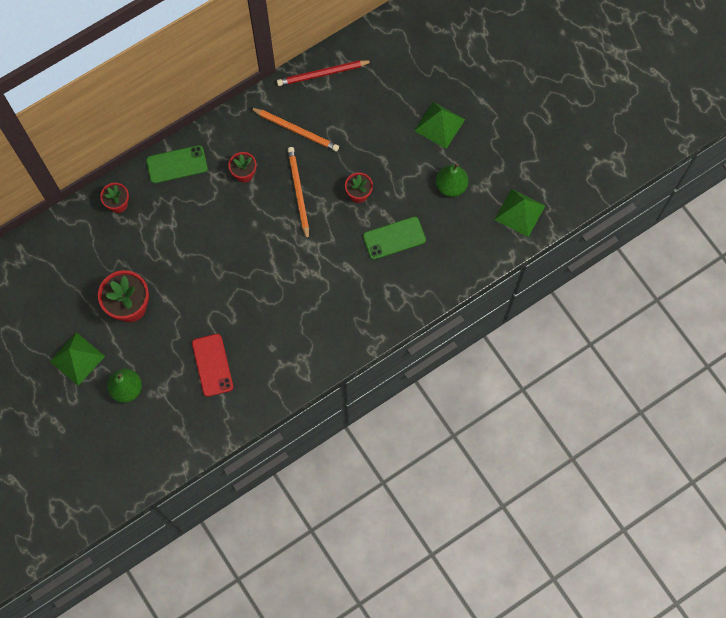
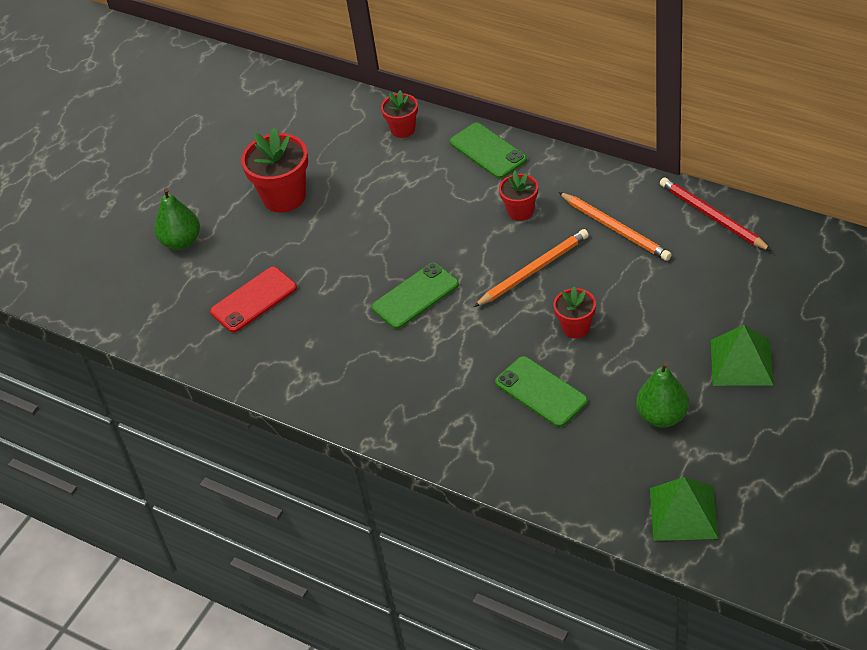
camera: 70 degrees right, 25 degrees down
(77, 358) = (195, 185): green pyramid -> none
(274, 269) = (415, 296): none -> green phone
(296, 130) = (615, 228): orange pencil -> orange pencil turned 45 degrees counterclockwise

